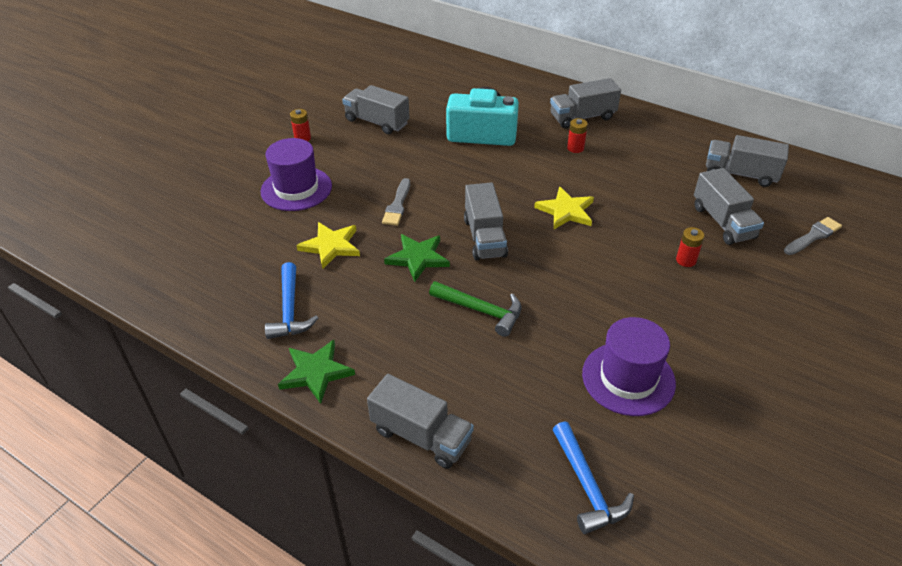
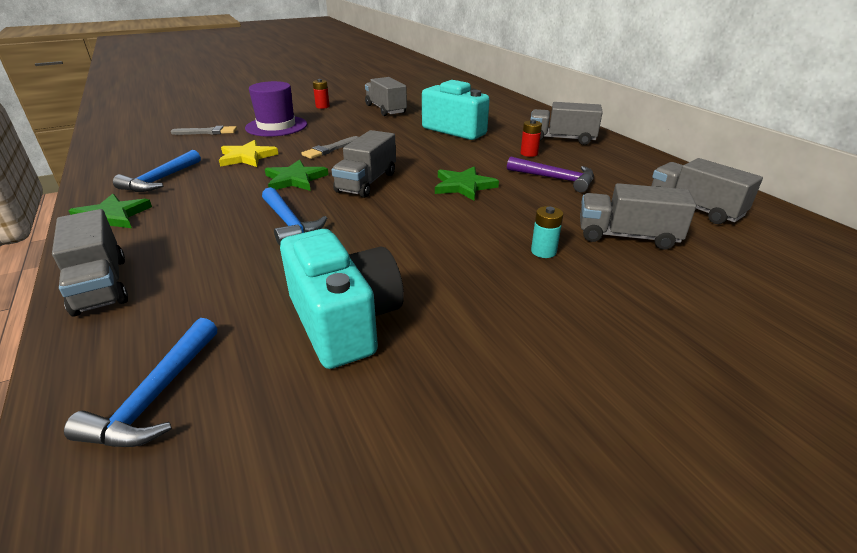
camera: 30 degrees right, 10 degrees down
(481, 311) = (289, 223): green hammer -> blue hammer
(566, 211) = (464, 186): yellow star -> green star
(624, 175) = (555, 179): none -> purple hammer
(628, 378) = (344, 321): purple hat -> turquoise camera
(686, 260) = (543, 251): red battery -> turquoise battery
(722, 222) = (627, 236): grey truck -> grey truck turned 90 degrees clockwise
(813, 236) = (743, 280): grey brush -> grey brush (208, 132)

